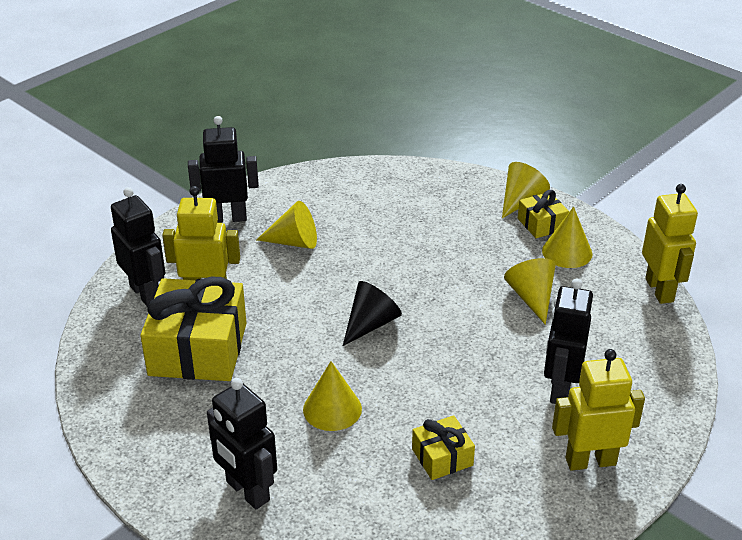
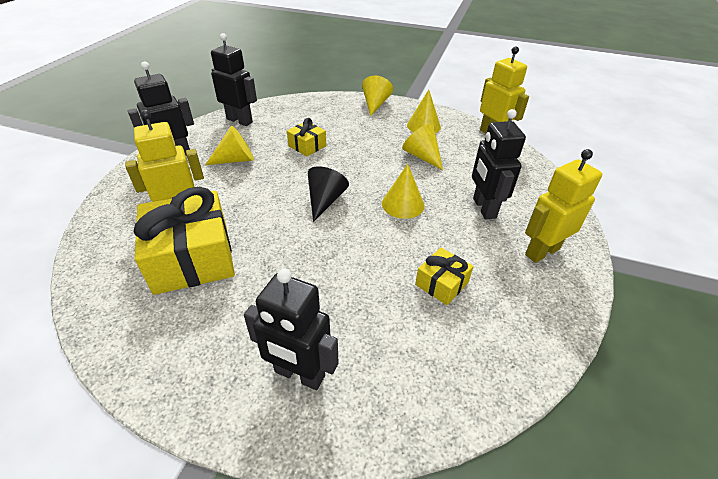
camera: 25 degrees left, 5 degrees up
(146, 293) = (125, 225): black robot -> black robot (240, 120)
(332, 409) = (333, 273): yellow cone -> yellow cone (403, 204)
(541, 224) = (397, 114): yellow gift -> yellow gift (307, 146)

